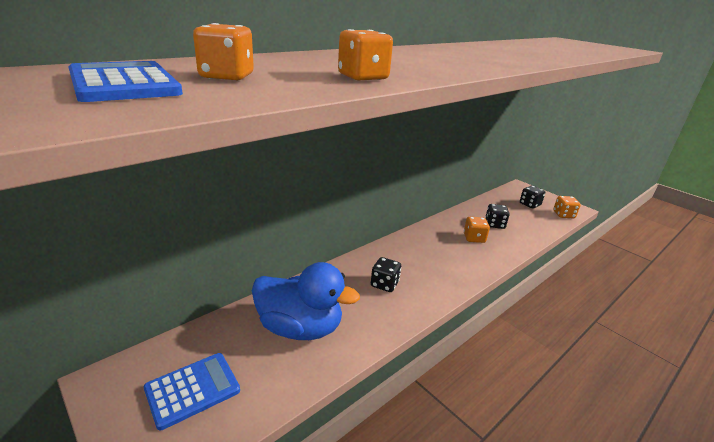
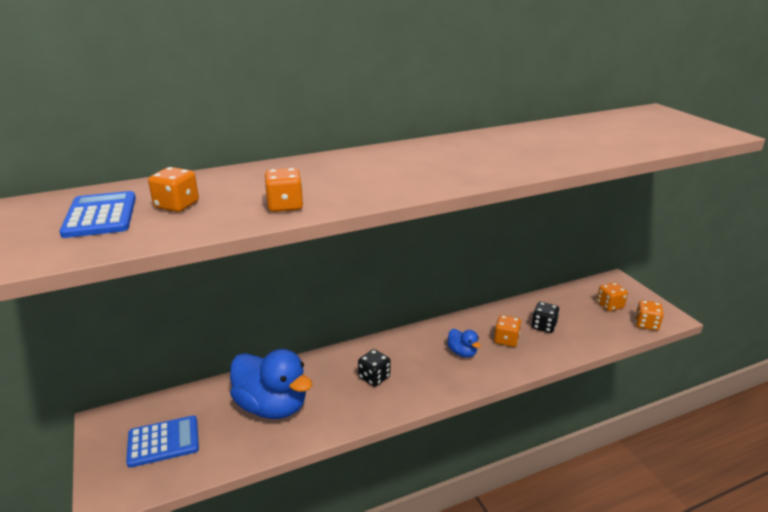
camera: 20 degrees right, 0 degrees up
(446, 252) = (462, 352): none -> blue duck
(529, 204) = (609, 305): black dice -> orange dice

